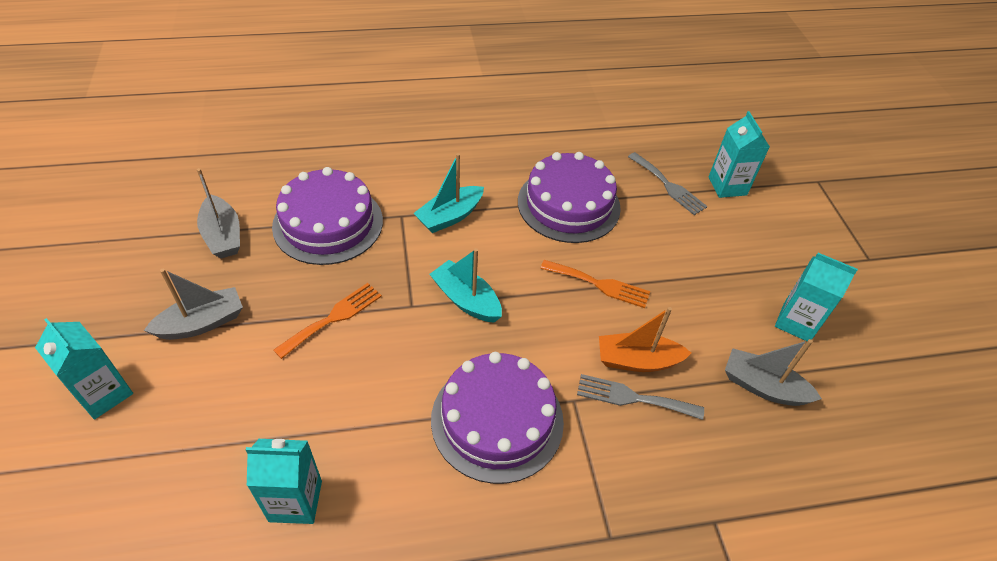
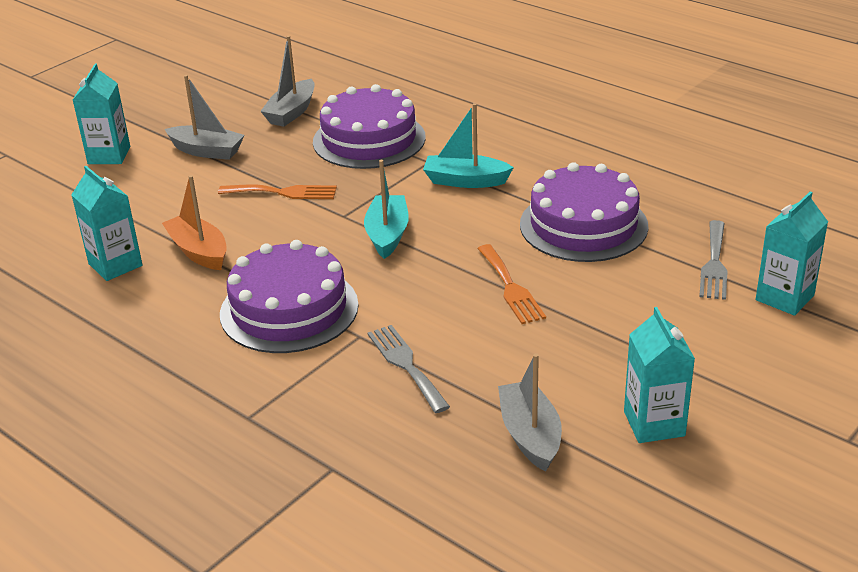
camera: 55 degrees right, 15 degrees down
(637, 360) = (451, 348): orange boat -> orange boat (199, 252)

